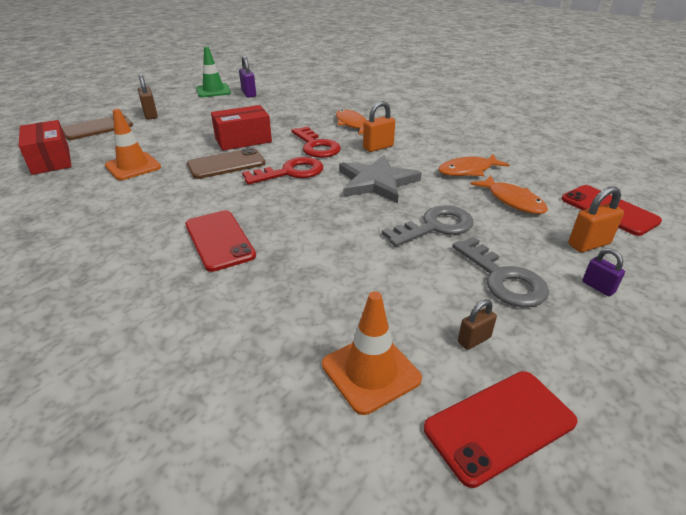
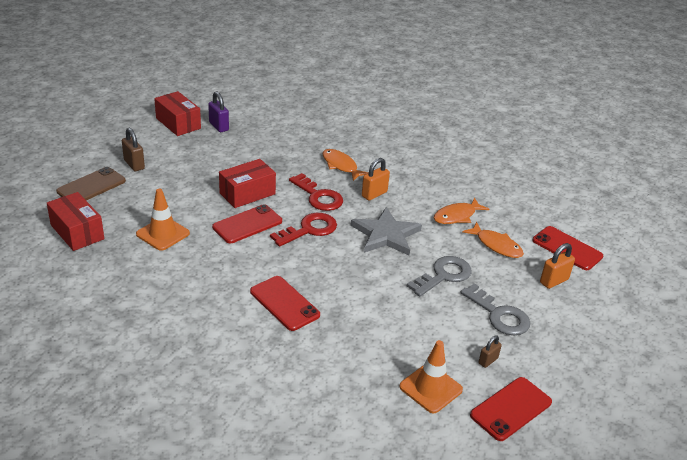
camera: 15 degrees left, 0 degrees up
(213, 91) = (178, 123): green traffic cone -> red box
(226, 164) = (247, 224): brown phone -> red phone
(598, 287) = (561, 315): purple padlock -> none

